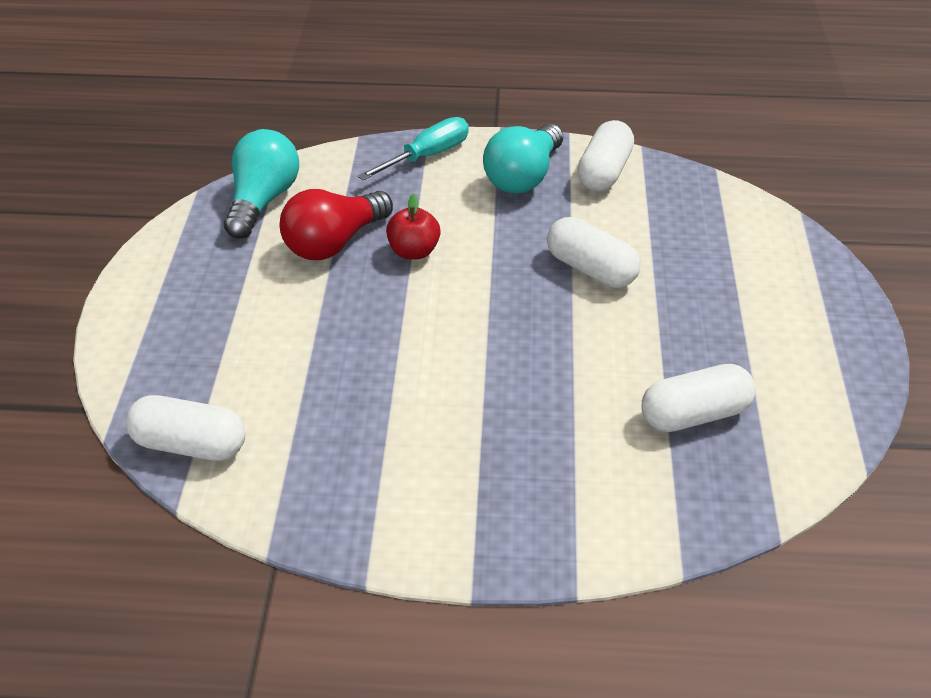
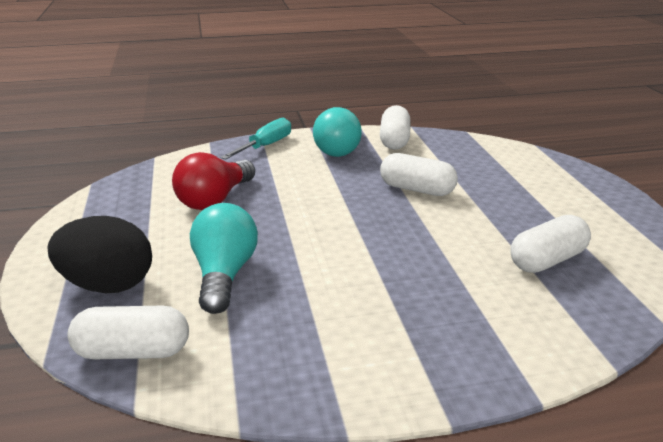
camera: 15 degrees left, 15 degrees down
(184, 352) = (108, 285): none -> black egg
(263, 200) = (147, 183): turquoise light bulb -> turquoise light bulb (224, 274)
(414, 251) = (280, 196): red apple -> none

